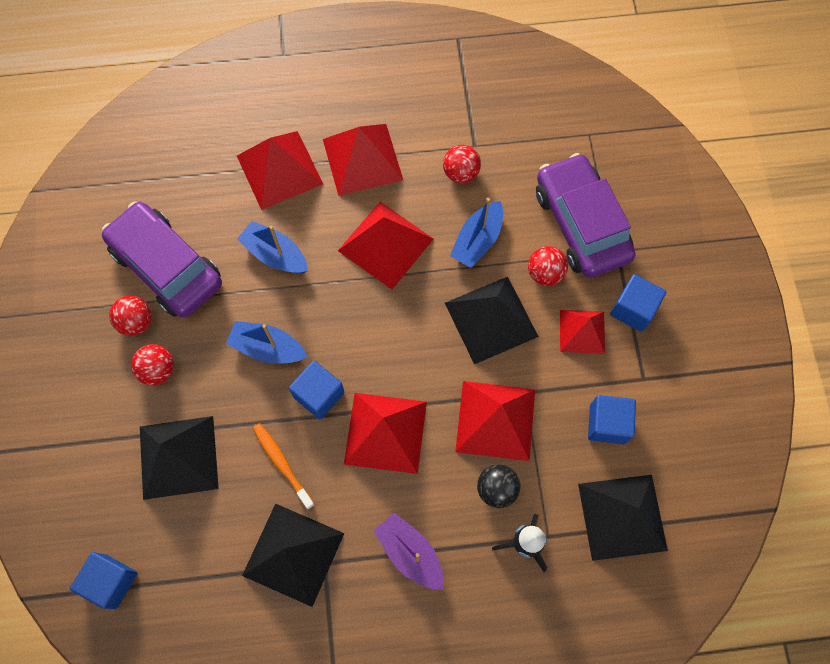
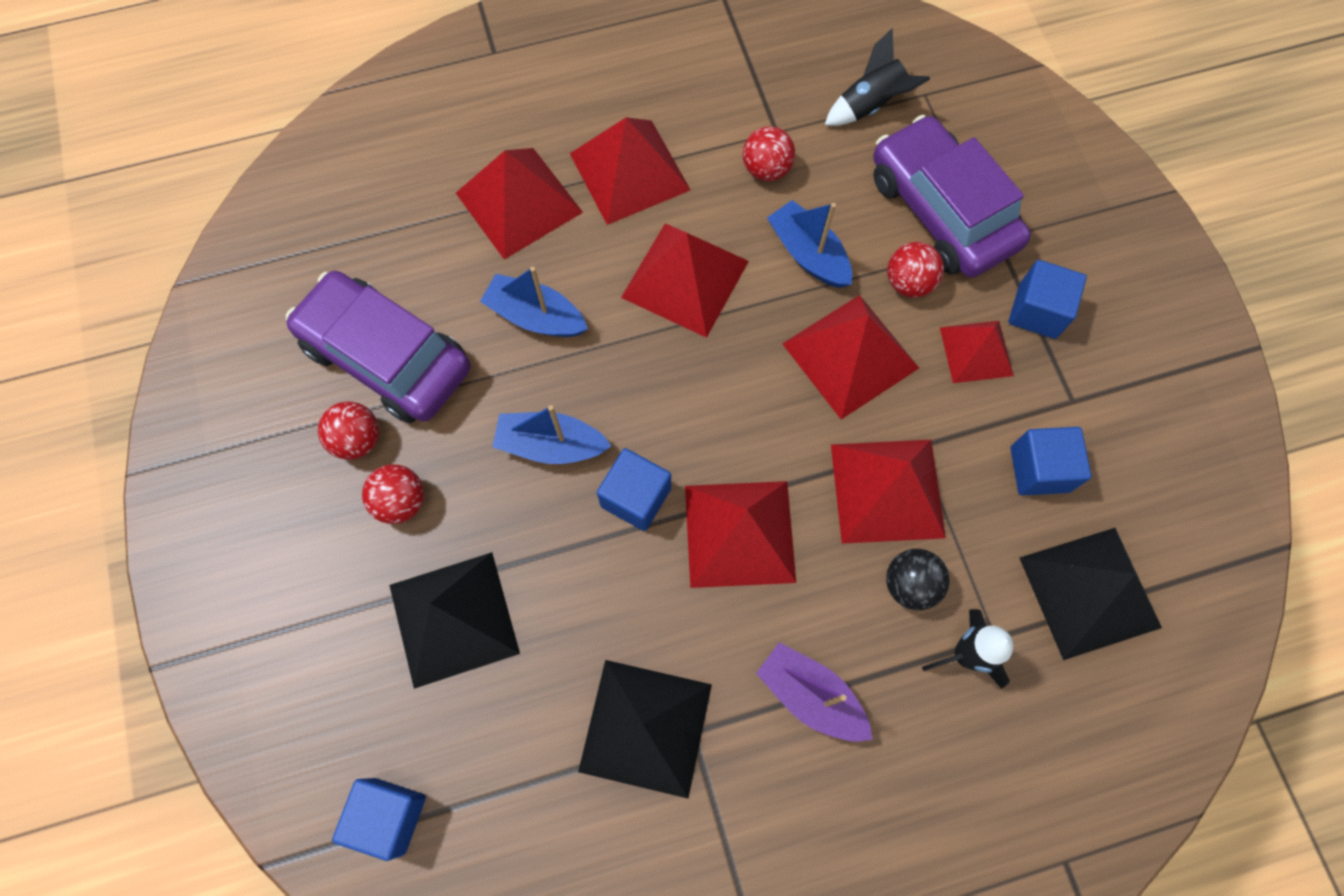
camera: 10 degrees left, 0 degrees up
(282, 464) = (604, 602): orange toothbrush -> none
(477, 240) = (808, 254): blue boat -> blue boat turned 120 degrees clockwise
(491, 319) = (850, 356): black pyramid -> red pyramid
(547, 137) = (870, 105): none -> black rocket

